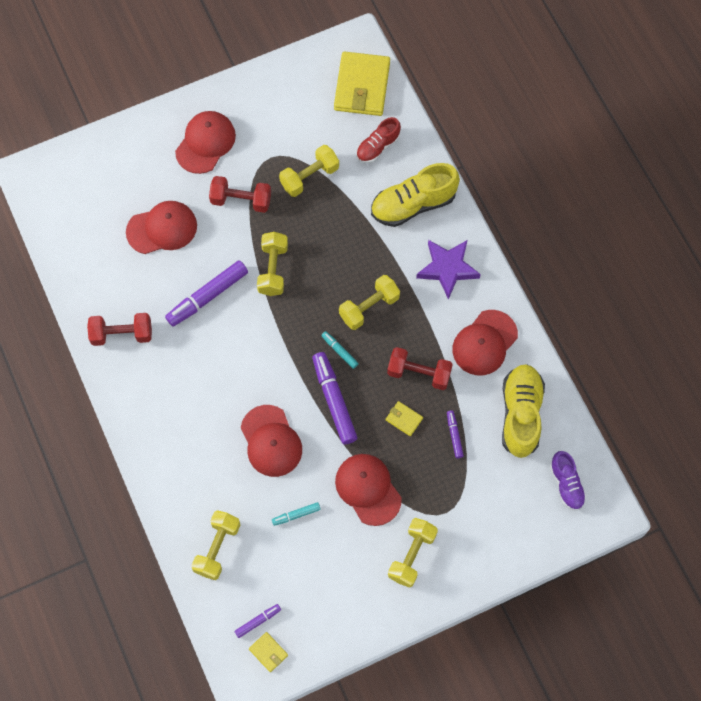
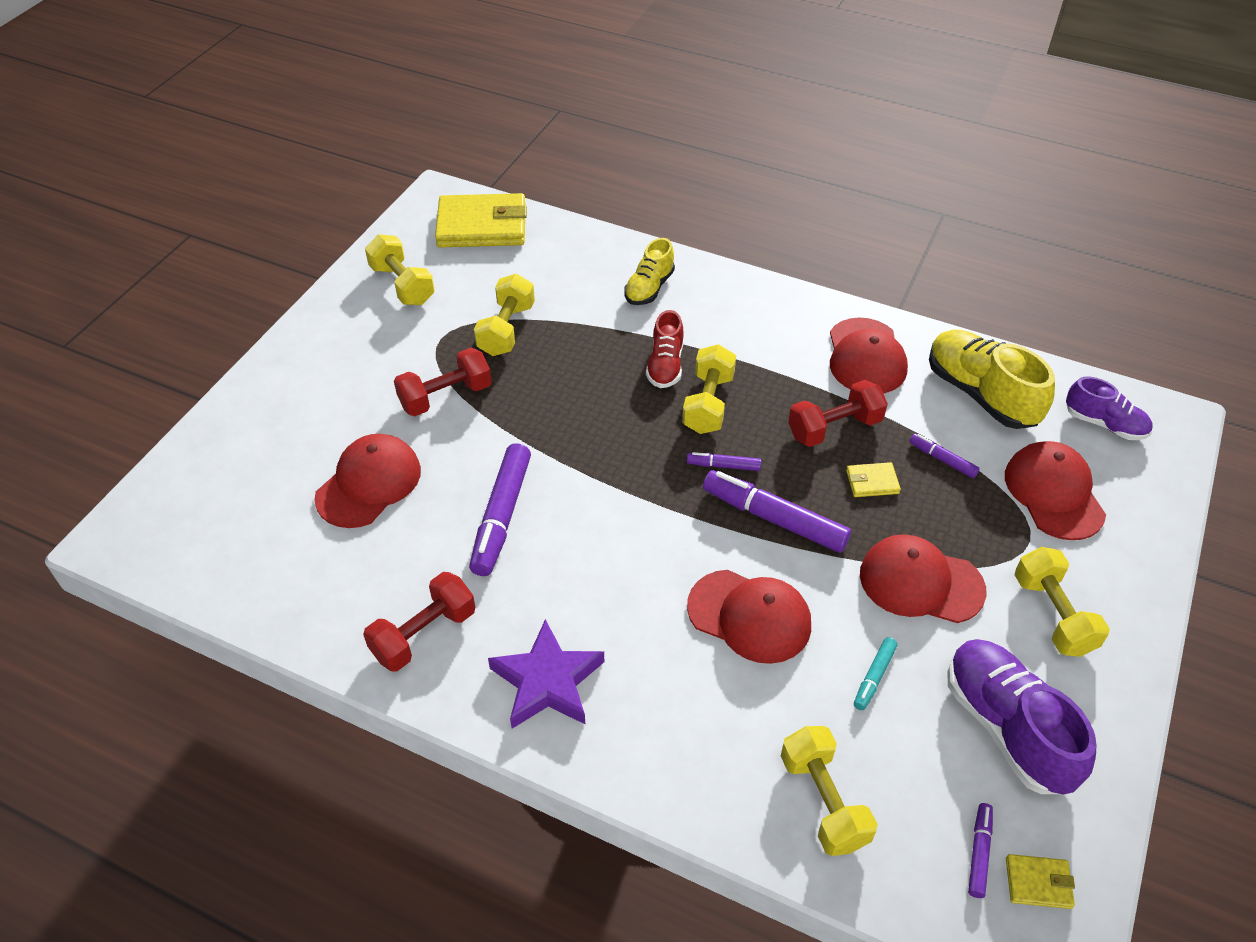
camera: 40 degrees left, 20 degrees down
(205, 143) = (344, 369): red cap -> red cap (1053, 493)
(273, 269) = (556, 438): yellow dumbbell -> yellow dumbbell (402, 285)
(329, 584) = (1006, 727): none -> purple shoe
(339, 351) = (723, 465): turquoise marker -> purple marker
(362, 86) = (482, 226): yellow wallet -> yellow wallet turned 60 degrees counterclockwise
(378, 147) = (555, 263): red shoe -> red shoe (665, 365)
(413, 204) = (649, 288): yellow shoe -> yellow shoe, size x0.60
(447, 268) = (750, 319): purple star -> purple star (547, 681)

